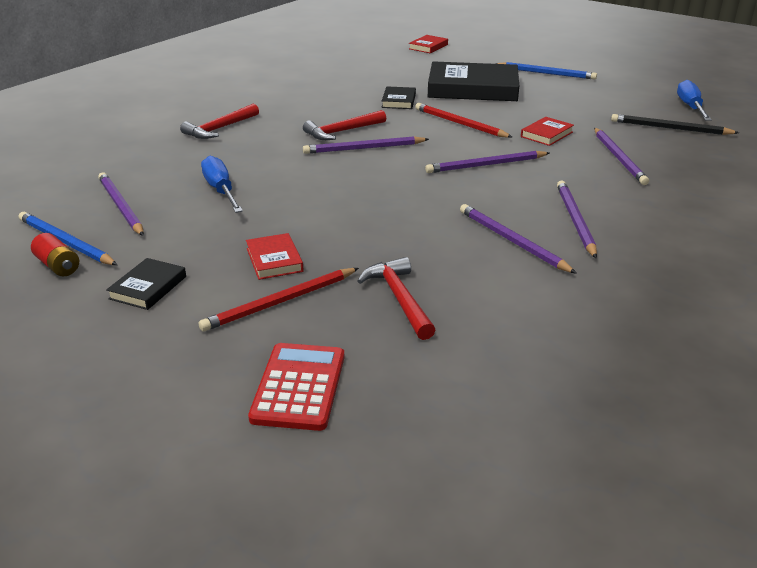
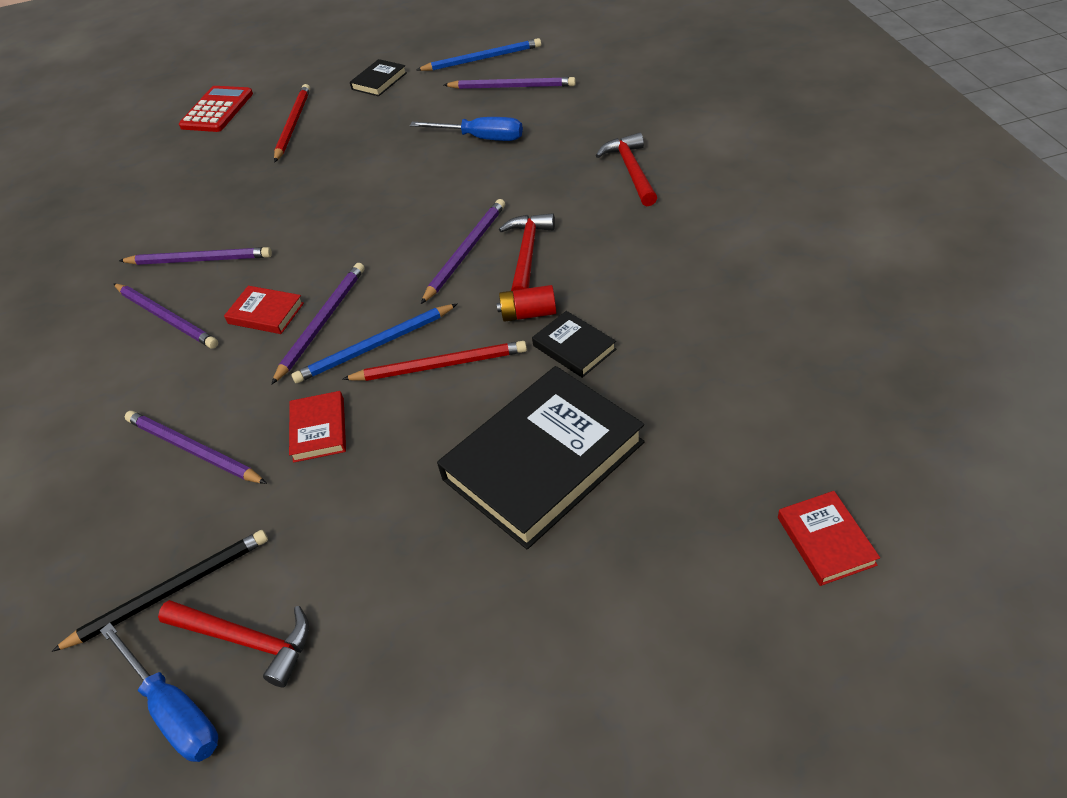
camera: 135 degrees right, 15 degrees up
(58, 266) = (452, 53): red battery -> red battery (528, 314)
(148, 287) = (379, 81): black book -> black book turned 60 degrees clockwise
(274, 260) = (342, 135): red book -> red book (266, 313)
(298, 387) = (217, 110): red calculator -> red calculator turned 120 degrees counterclockwise
(399, 299) = (226, 172): red hammer -> red hammer (246, 640)
(546, 73) = (512, 626): blue pencil -> blue pencil (374, 346)

